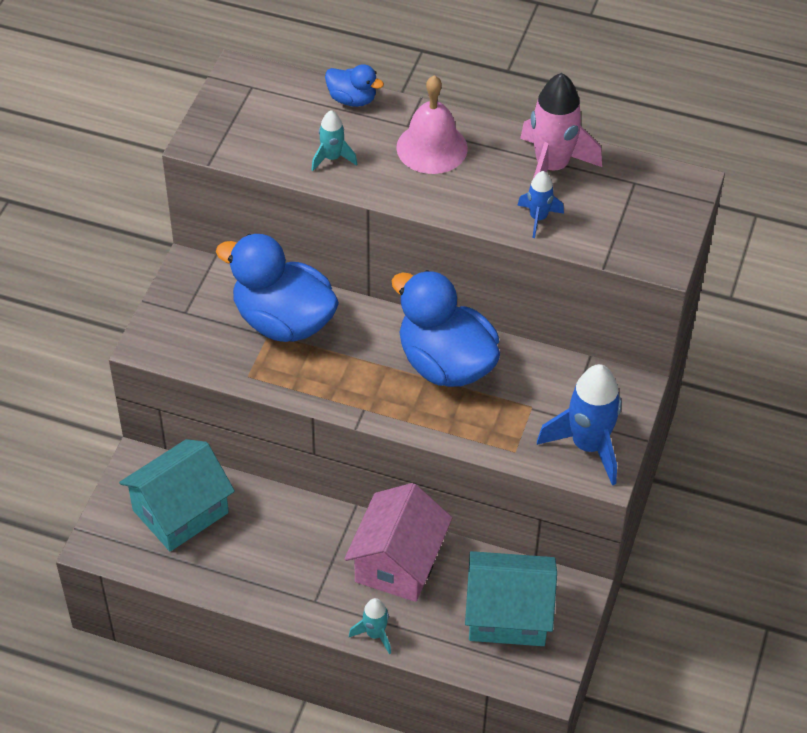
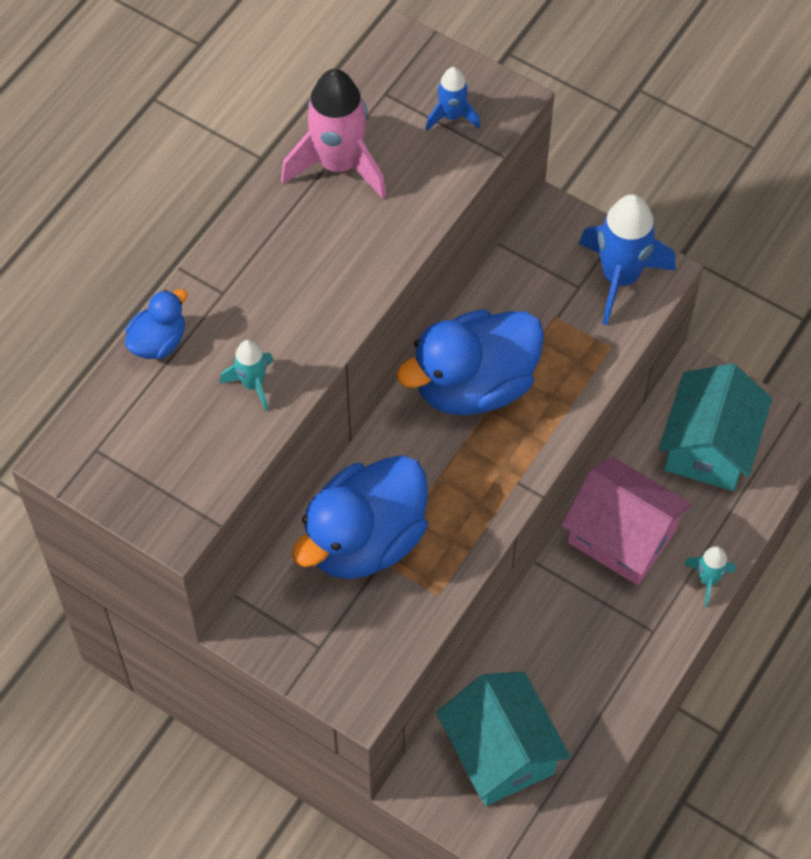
camera: 75 degrees left, 10 degrees up
(432, 148) = (269, 276): pink bell -> none
(538, 218) = (413, 197): blue rocket -> blue rocket (452, 116)

